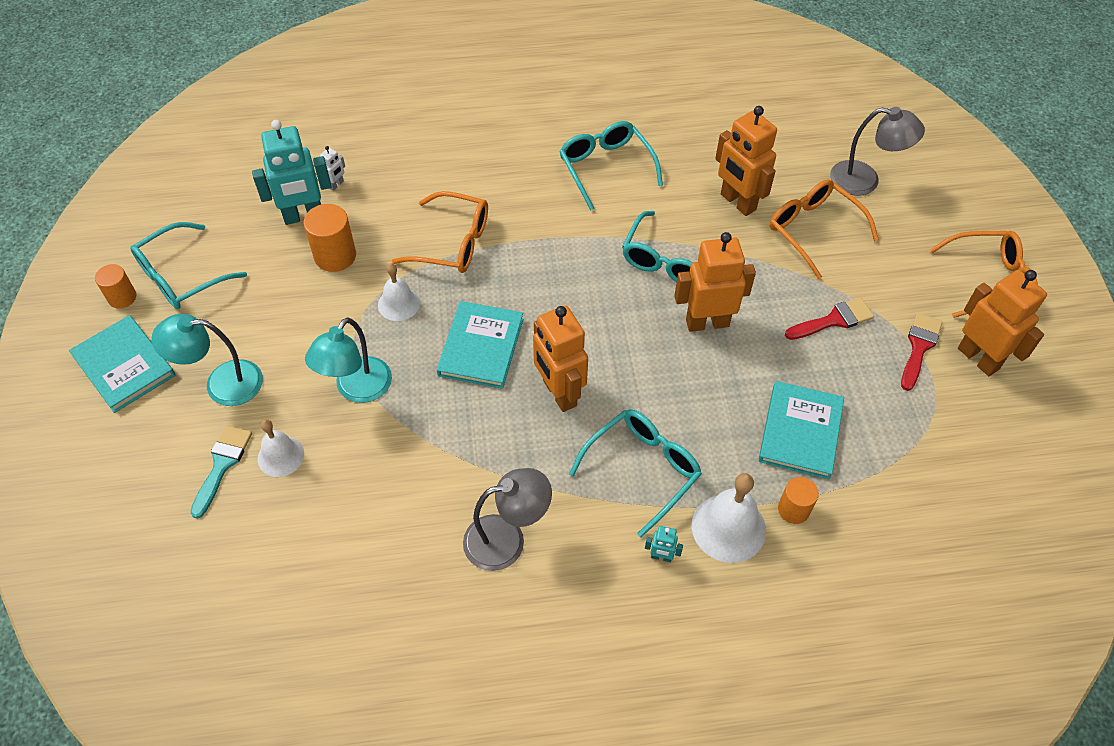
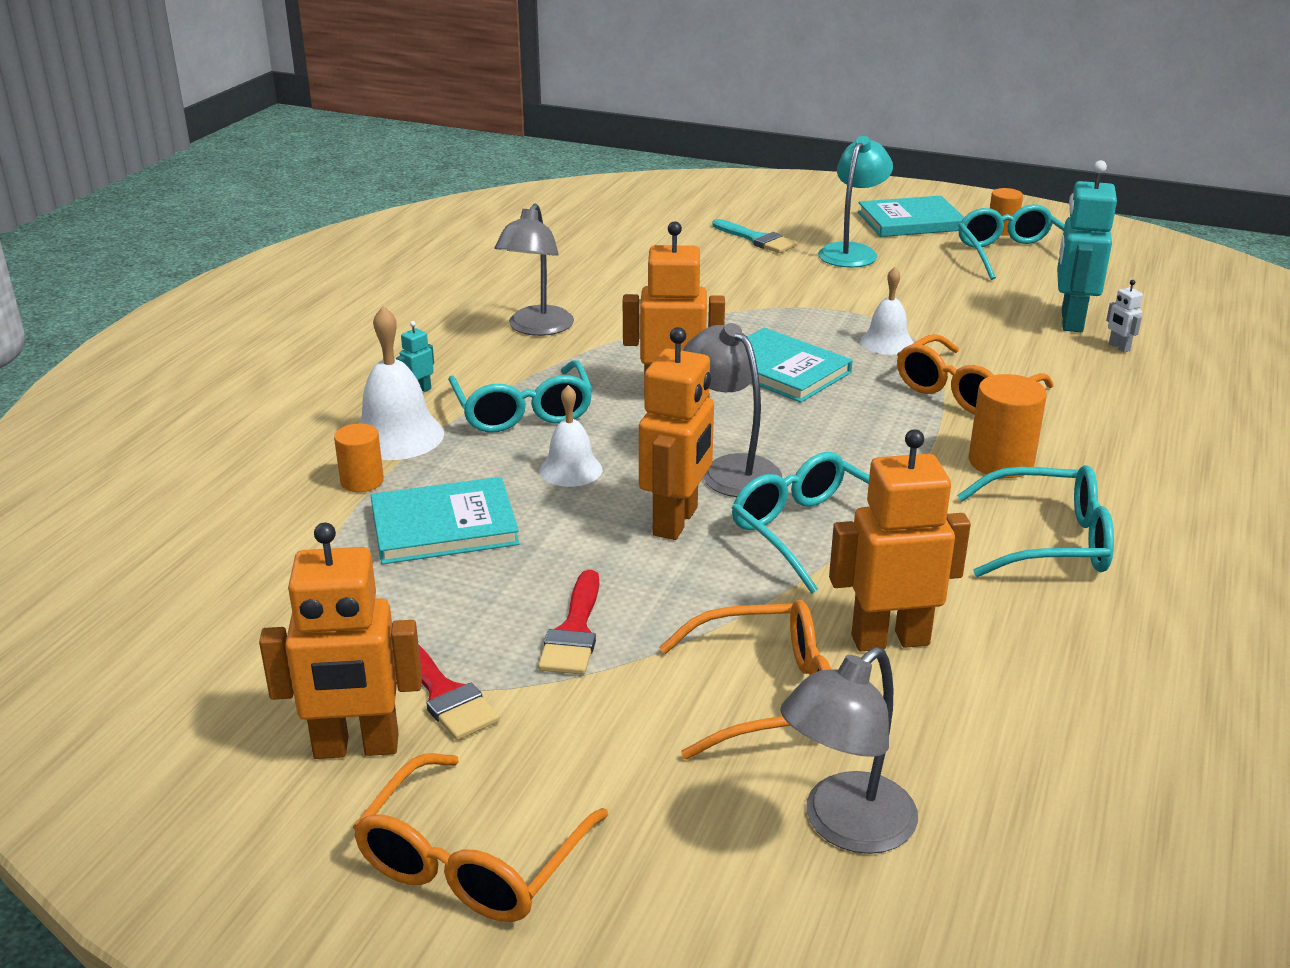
camera: 120 degrees right, 25 degrees down
(281, 456) = (741, 260): white bell -> white bell (571, 470)
(335, 256) = (991, 325): orange cylinder -> orange cylinder (1001, 462)
(357, 389) = (786, 302): turquoise lamp -> none
(632, 321) = (731, 469): none -> grey lamp
(800, 432) = (444, 526): turquoise book -> turquoise book turned 60 degrees counterclockwise

